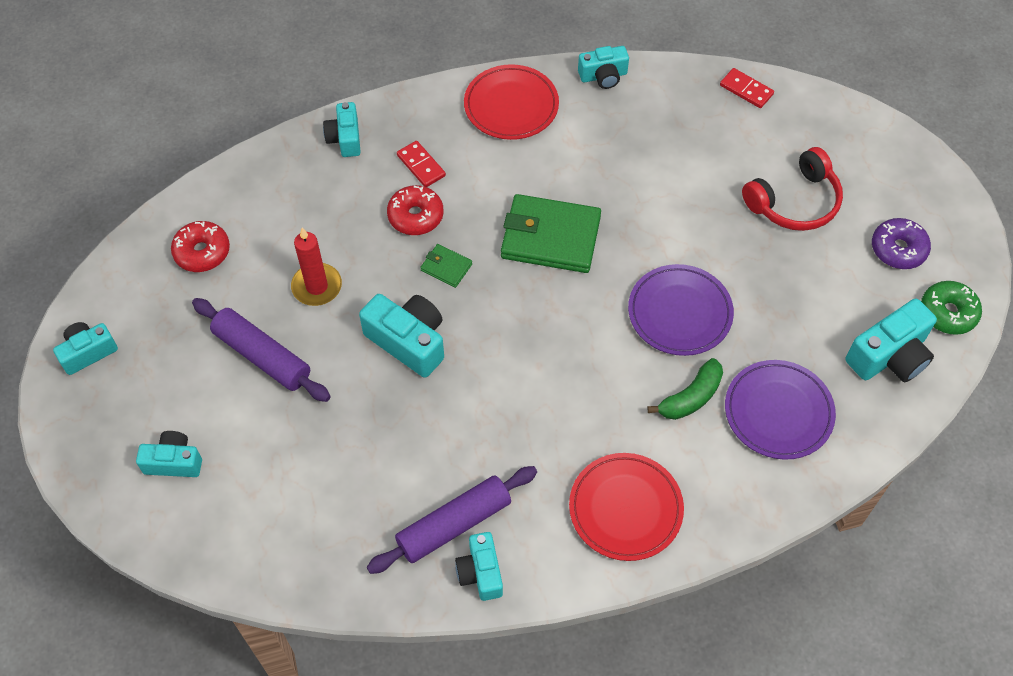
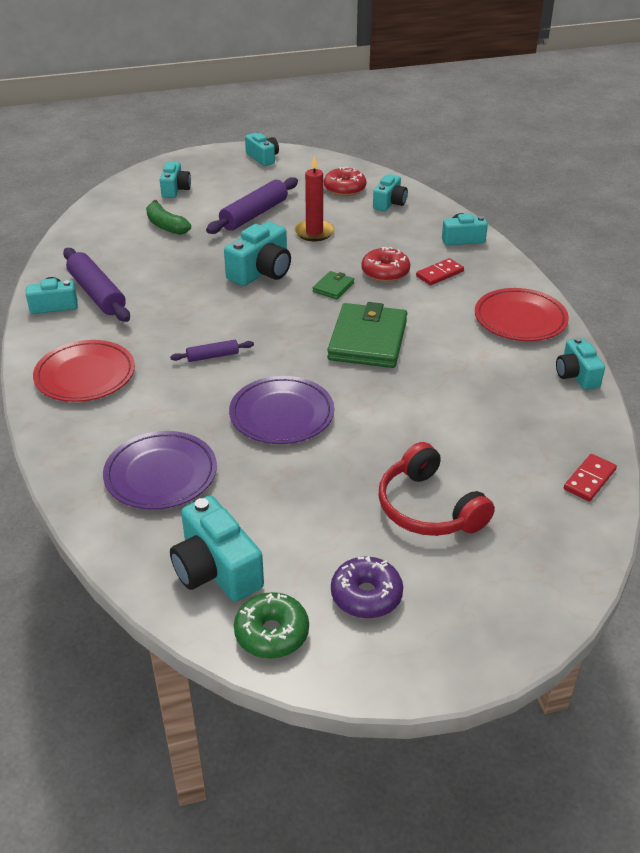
camera: 90 degrees right, 20 degrees down
(248, 204) = (389, 203): none -> turquoise camera
(584, 382) = (212, 356): none -> purple rolling pin
(690, 397) = (187, 417): green banana -> green banana (166, 226)

